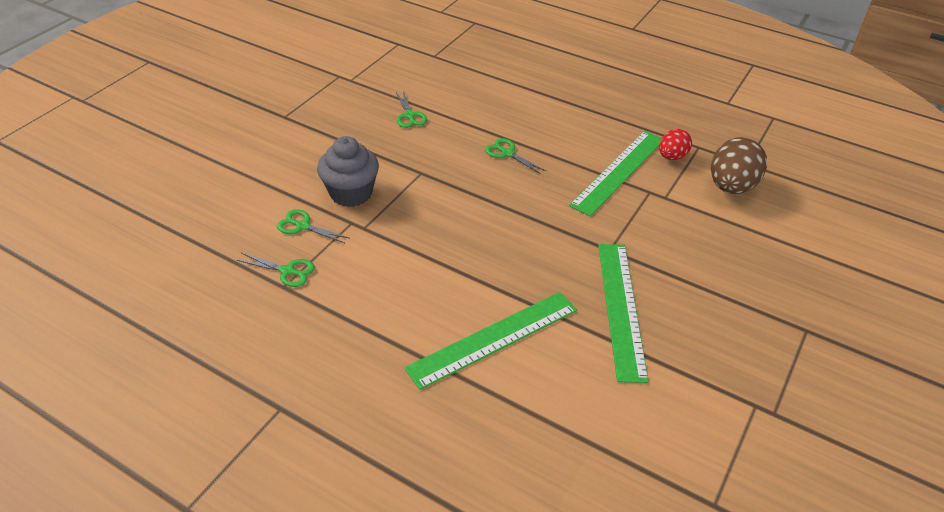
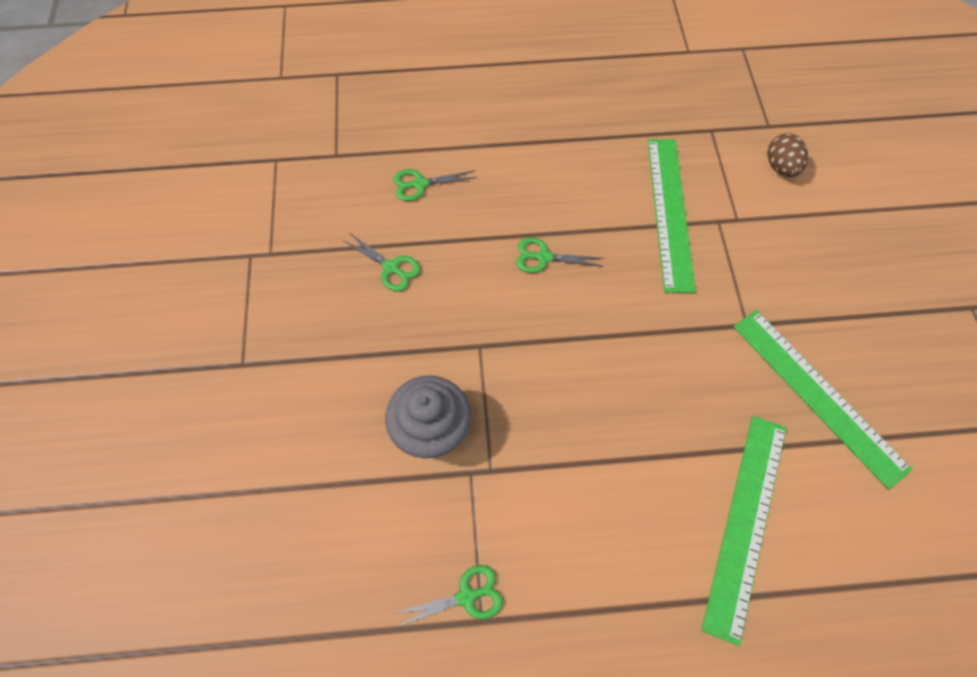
camera: 35 degrees left, 20 degrees up
(302, 226) = (422, 518): green scissors -> green scissors (420, 184)
(672, 157) = (699, 159): red egg -> none
(731, 187) = (780, 167): brown egg -> brown egg, size x0.59

